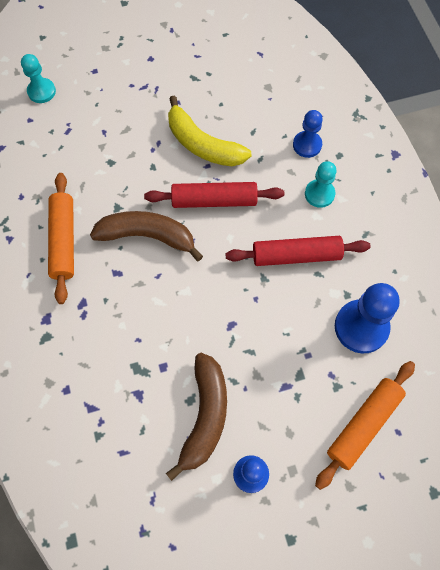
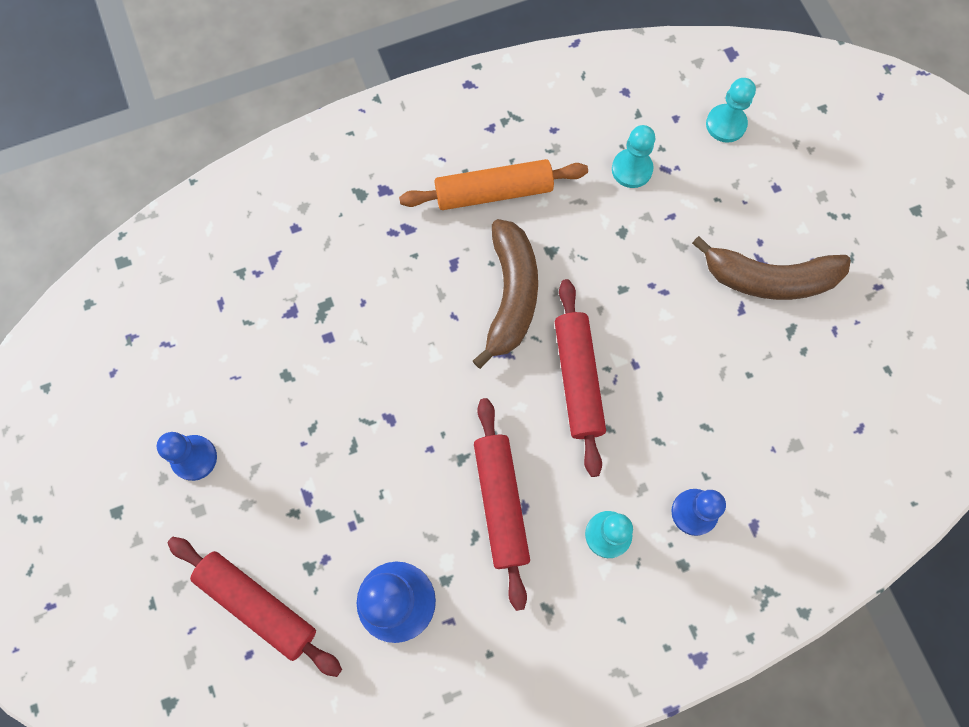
camera: 85 degrees right, 5 degrees up
(64, 151) = (631, 169): none -> turquoise pawn
(202, 144) = (671, 354): yellow banana -> none
(205, 416) = (265, 395): brown banana -> brown banana (769, 279)
(363, 424) = (258, 605): orange rolling pin -> red rolling pin

